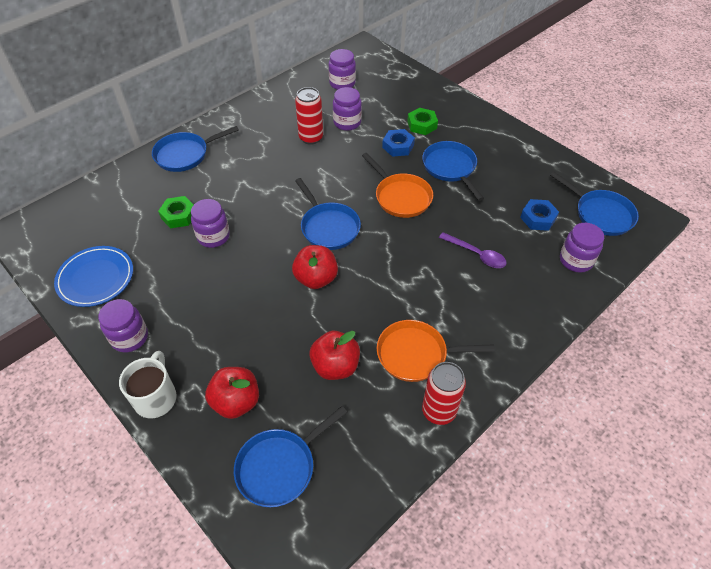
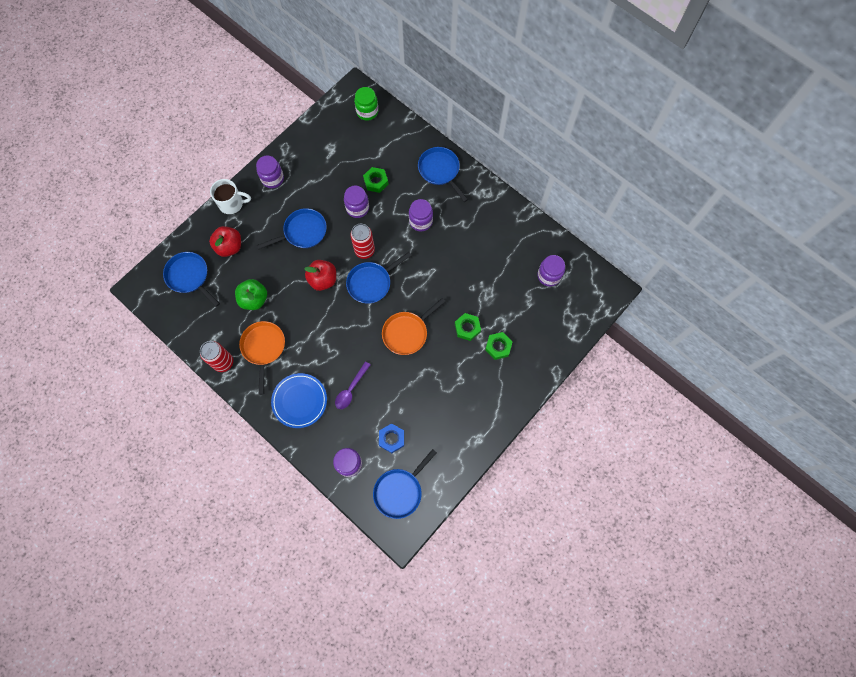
camera: 85 degrees right, 20 degrees up
(63, 219) = (367, 112): none -> green jar
(96, 278) = (317, 147): blue plate -> blue plate (299, 401)
(311, 138) = (470, 258): red can -> red can (364, 251)
(335, 366) = (254, 299): red apple -> green apple
(347, 122) = (493, 285): purple jar -> purple jar (421, 221)
(398, 146) = (467, 328): blue nut -> green nut
(450, 168) = (444, 371): blue pan -> blue pan (302, 232)

